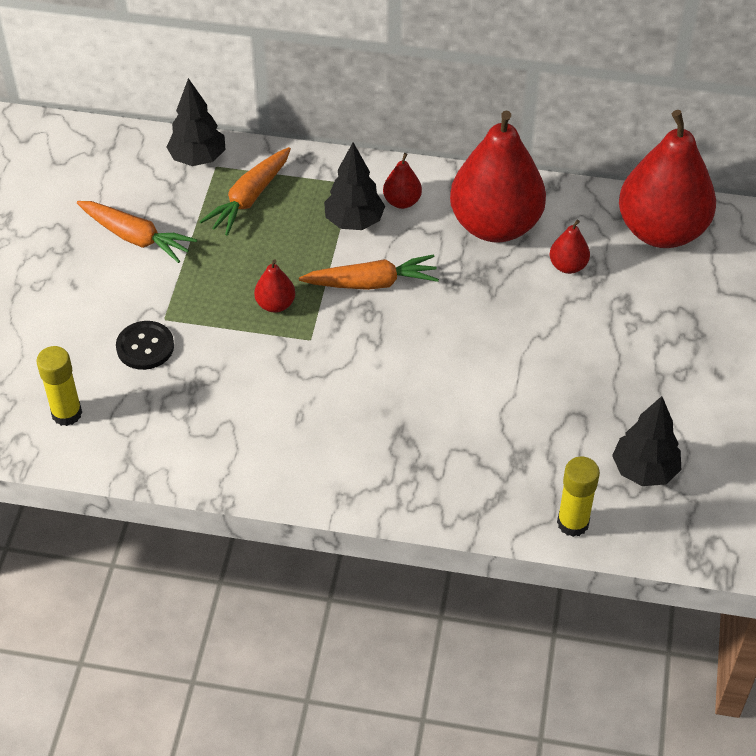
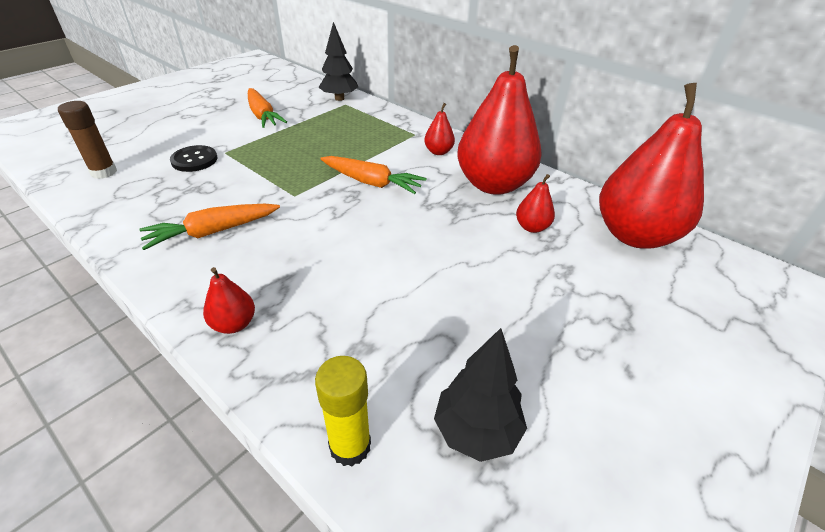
camera: 30 degrees right, 10 degrees down
(67, 413) = (104, 172): yellow glue stick -> brown glue stick
(249, 198) = (346, 121): orange carrot -> orange carrot (213, 232)
(275, 304) = (296, 170): red pear -> red pear (234, 324)
(354, 222) = (396, 150): black tree -> none

